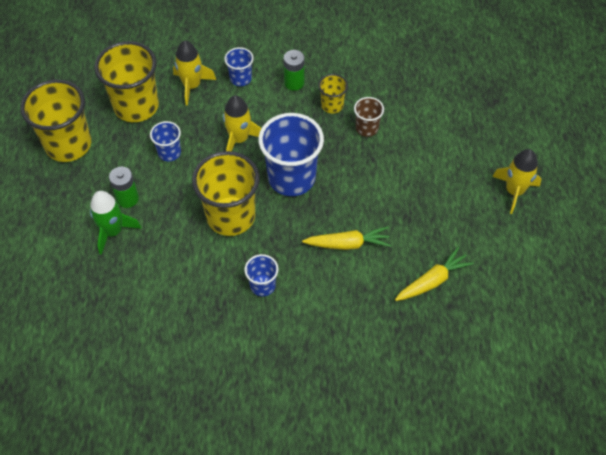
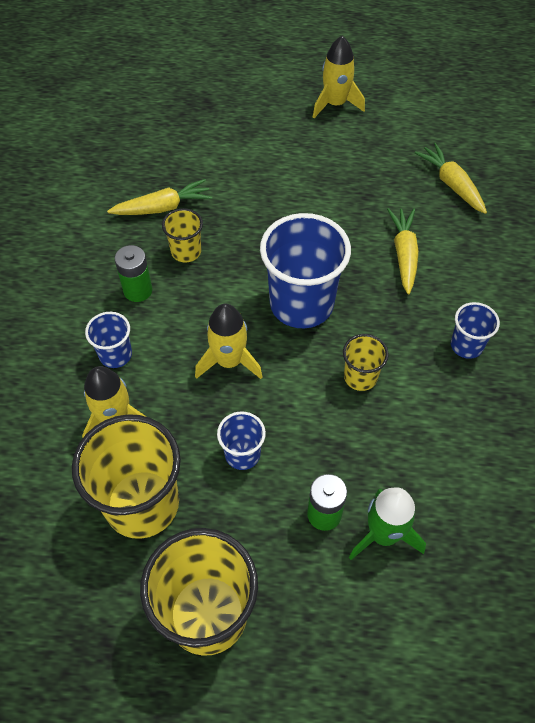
camera: 85 degrees left, 0 degrees up
(231, 216) = (360, 377): yellow cup -> yellow cup, size x0.50
(367, 128) = (230, 219): brown cup -> none
(372, 87) = (162, 207): none -> yellow carrot

